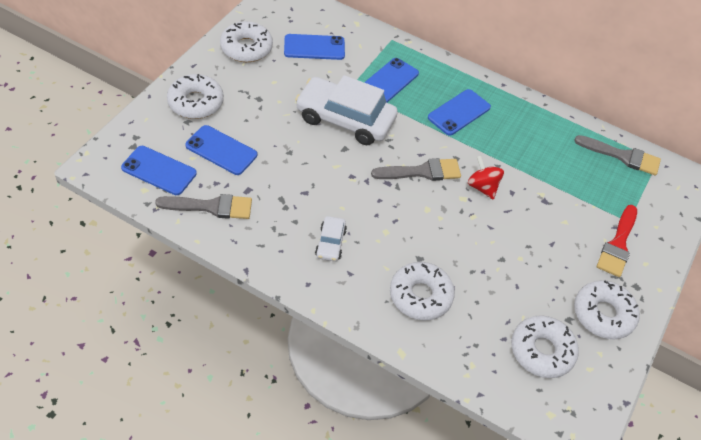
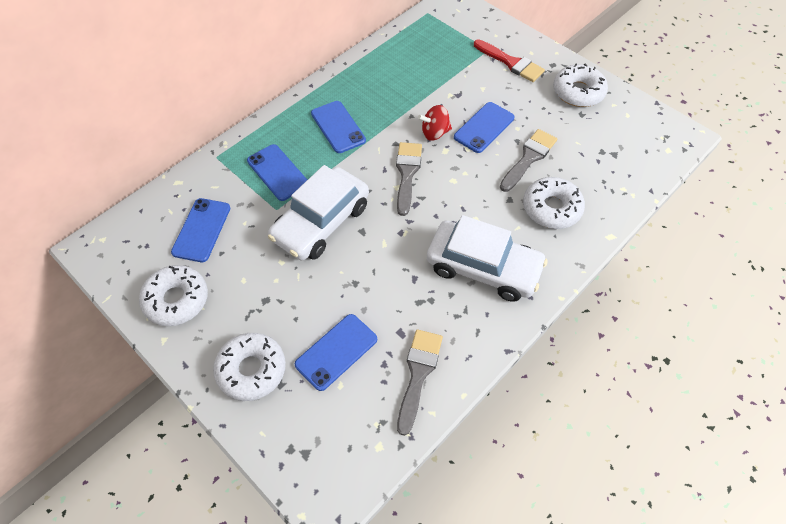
camera: 70 degrees left, 5 degrees up
(159, 170) = (352, 426): blue phone -> blue phone (484, 127)
(330, 243) = (483, 267): white car -> white car, size x2.16
(542, 351) = (611, 139): white donut -> none
(622, 156) = (418, 32): grey brush -> grey brush (529, 158)

